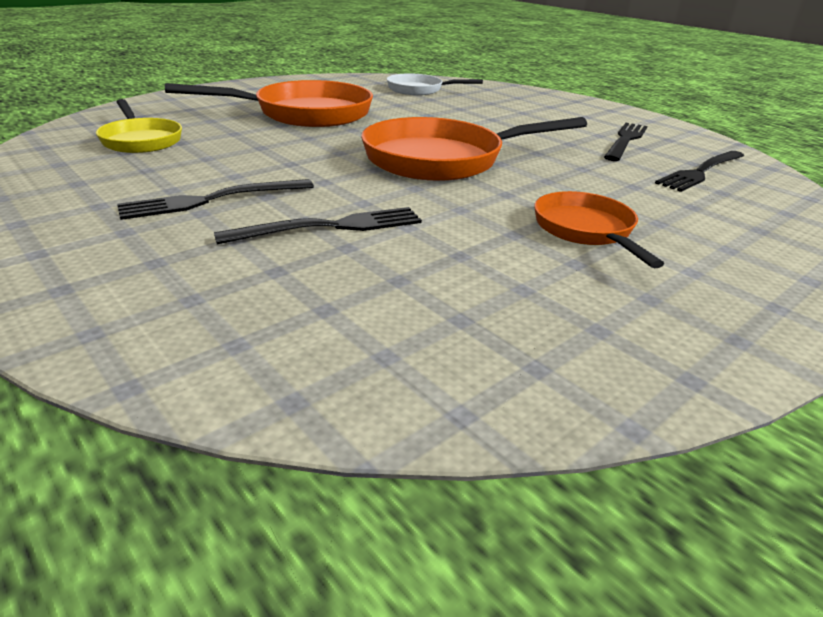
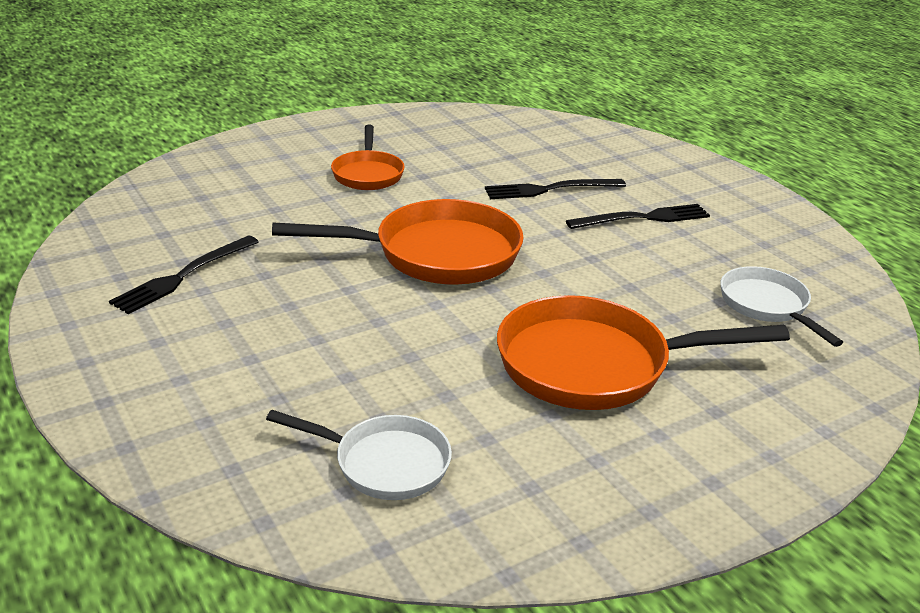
camera: 170 degrees left, 0 degrees up
(141, 140) = (767, 306): yellow pan -> white pan
(701, 172) = (178, 220): black fork -> none

